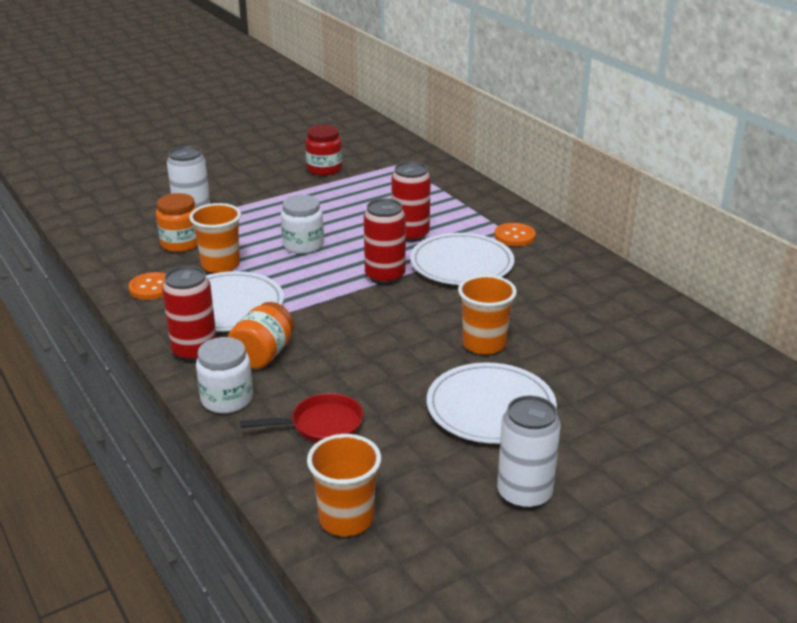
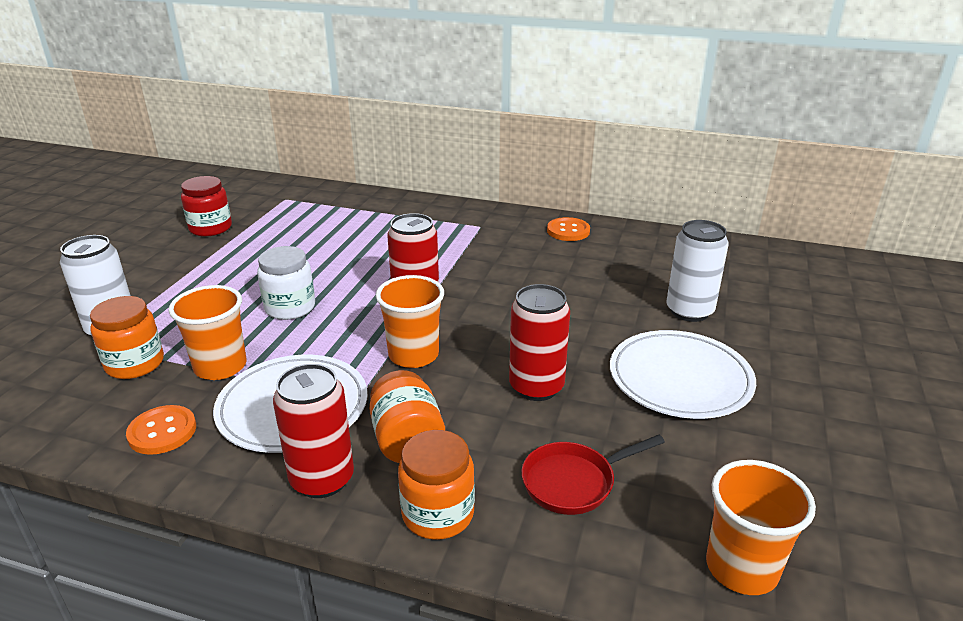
camera: 40 degrees left, 0 degrees up
(227, 399) = (438, 514): white jar -> orange jar
(321, 425) = (573, 482): red pan -> red pan turned 150 degrees counterclockwise
(410, 234) = (385, 257): red can -> red can (536, 387)
(461, 264) = (468, 265): white plate -> none
(484, 344) = (590, 325): orange cup -> orange cup (413, 355)
(514, 236) = (477, 225): orange button -> orange button (568, 231)
(524, 494) = (819, 440): white can -> white can (689, 311)

